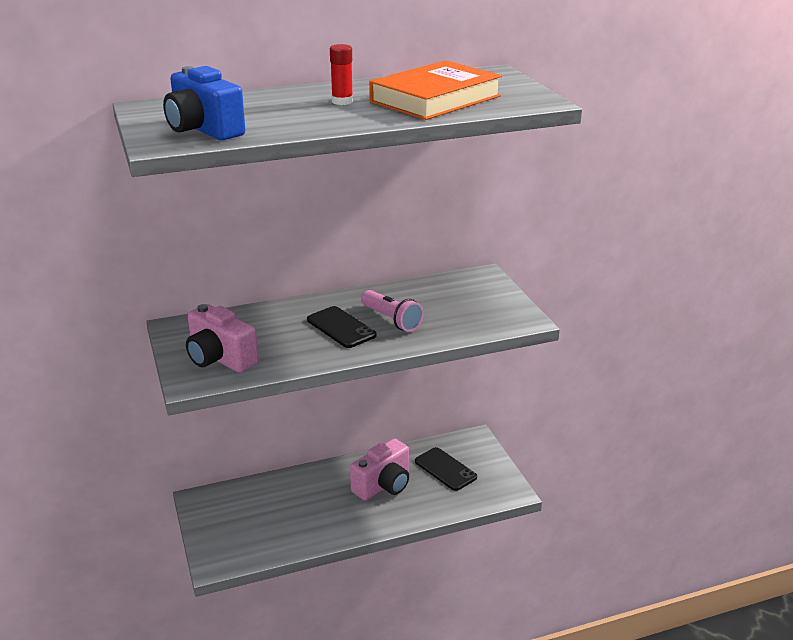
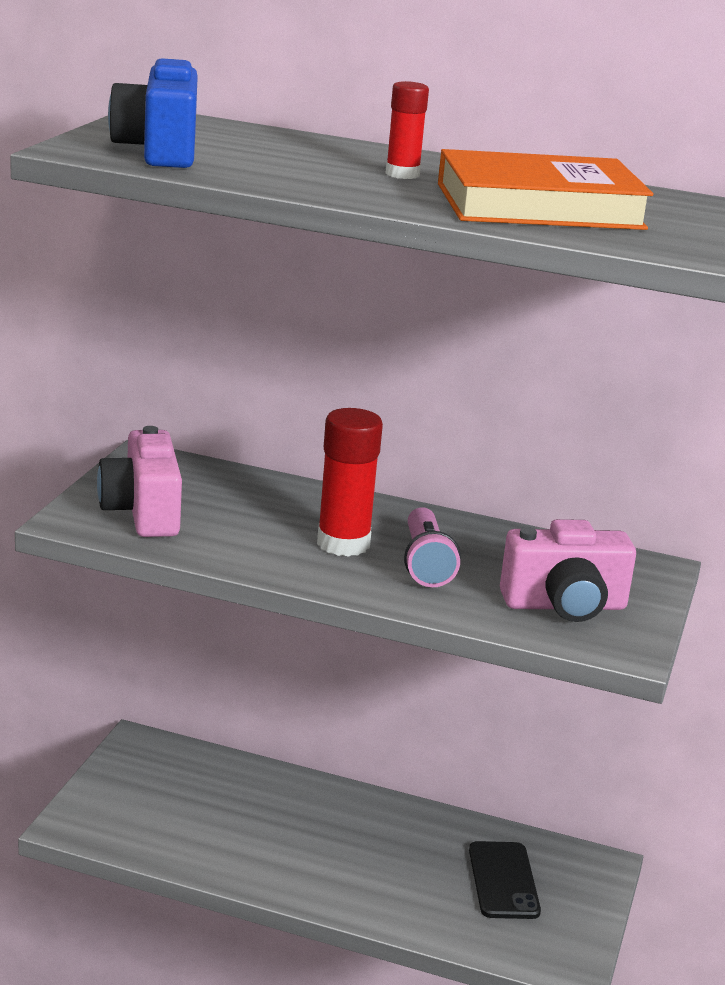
camera: 35 degrees right, 5 degrees down
(341, 328) = (343, 543): black phone -> red glue stick
(383, 485) = (389, 853): pink camera -> pink camera (564, 606)

